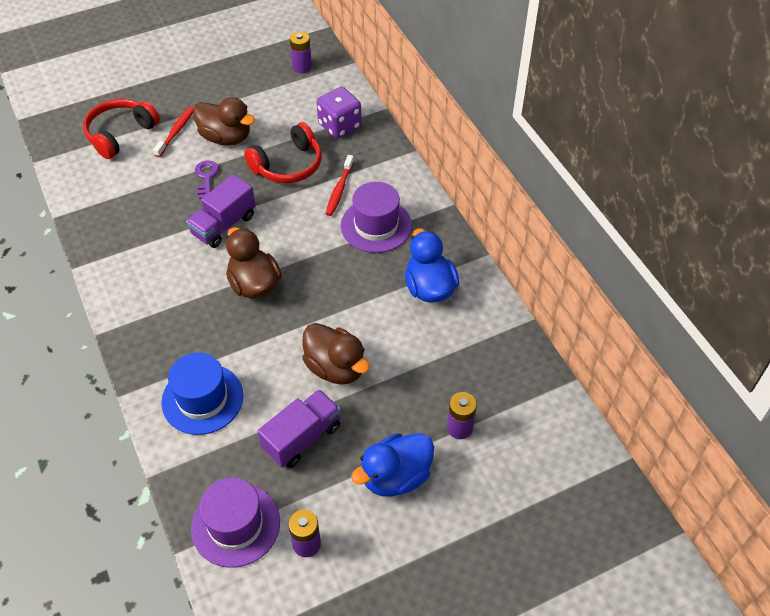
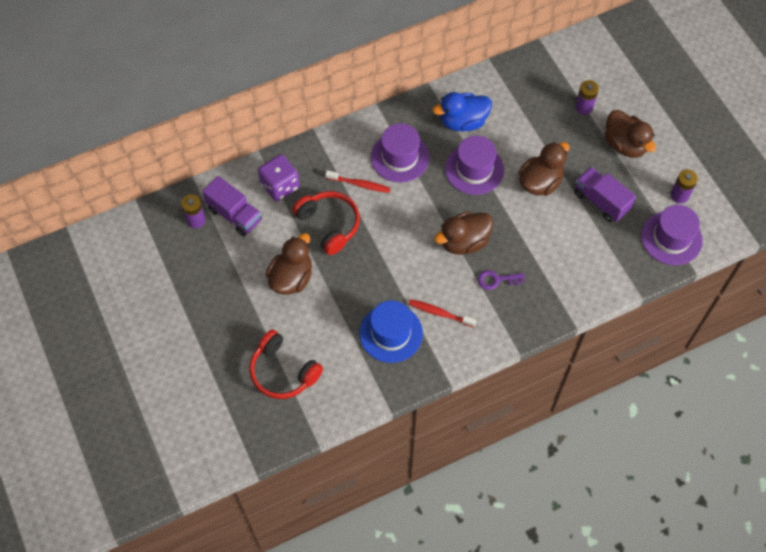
camera: 90 degrees left, 10 degrees up
(176, 131) = (281, 322): red toothbrush -> red toothbrush (440, 313)
(202, 399) = (574, 269): blue hat -> blue hat (391, 333)
(206, 177) = (343, 289): purple key -> purple key (496, 280)
(224, 225) = (400, 270): purple truck -> purple truck (234, 215)
(357, 297) = (474, 169): none -> purple hat
(395, 476) = (625, 145): blue duck -> brown duck

